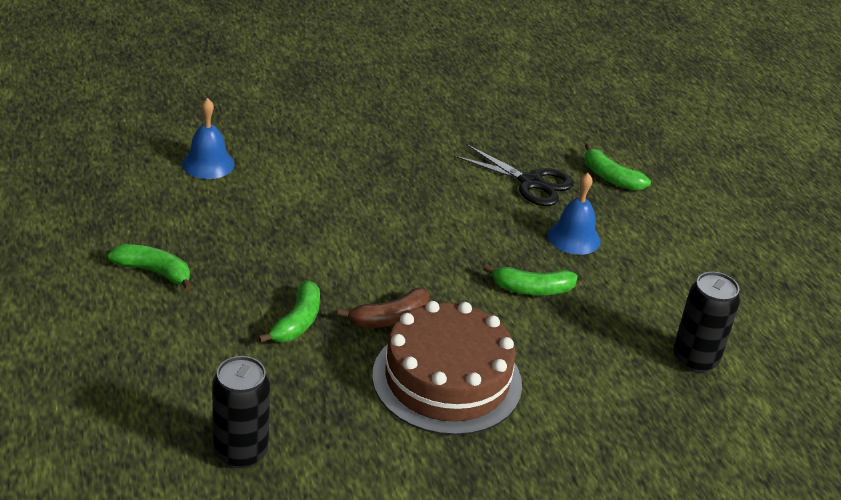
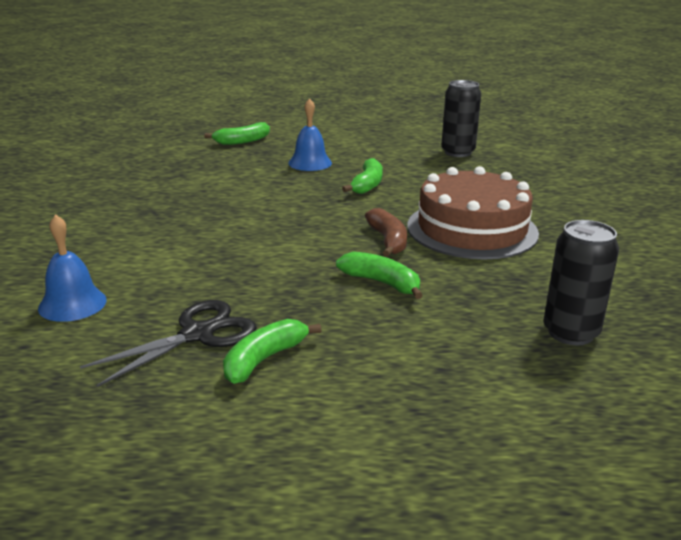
camera: 70 degrees left, 10 degrees down
(530, 182) = (229, 165): black scissors -> black scissors (197, 334)

